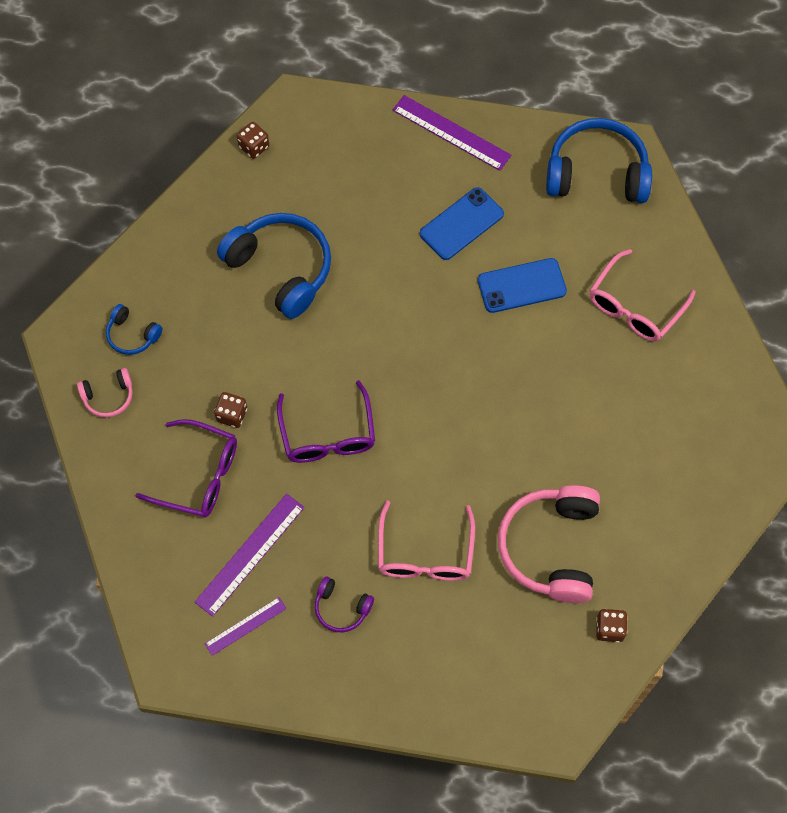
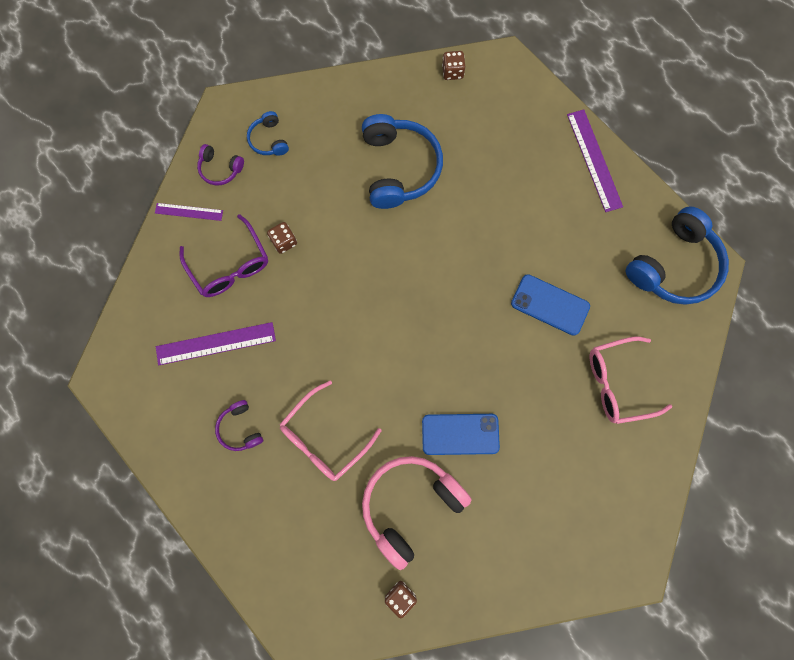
camera: 40 degrees right, 10 degrees up
(108, 396) = (220, 169): pink headphones -> purple headphones
(245, 626) = (172, 389): purple ruler -> purple ruler (189, 212)
(328, 434) = (332, 304): purple glasses -> none
(461, 224) = (546, 229): blue phone -> blue phone (460, 434)
(596, 173) = (673, 265): blue headphones -> blue headphones turned 90 degrees clockwise

